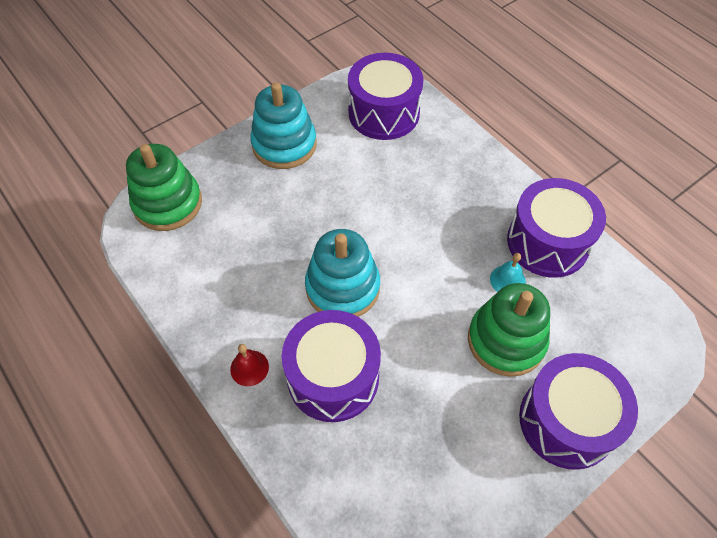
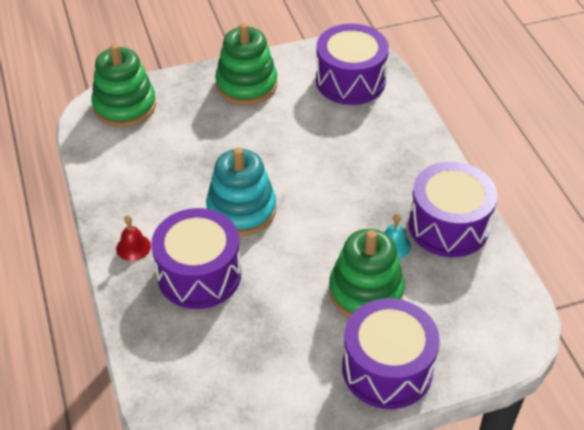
camera: 20 degrees right, 10 degrees down
(284, 145) = (246, 85): turquoise stacking toy -> green stacking toy

